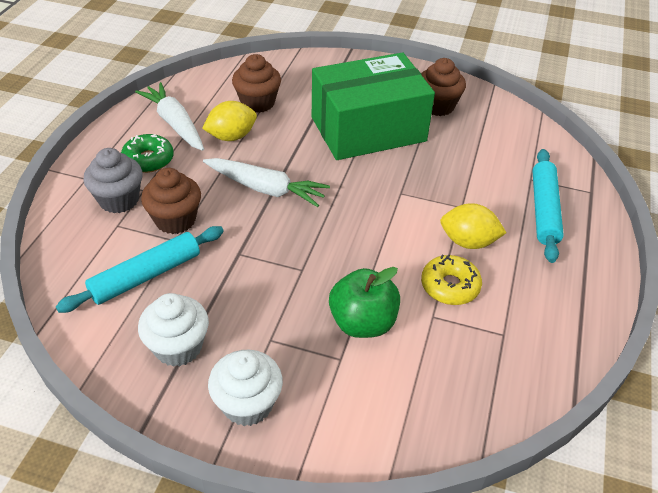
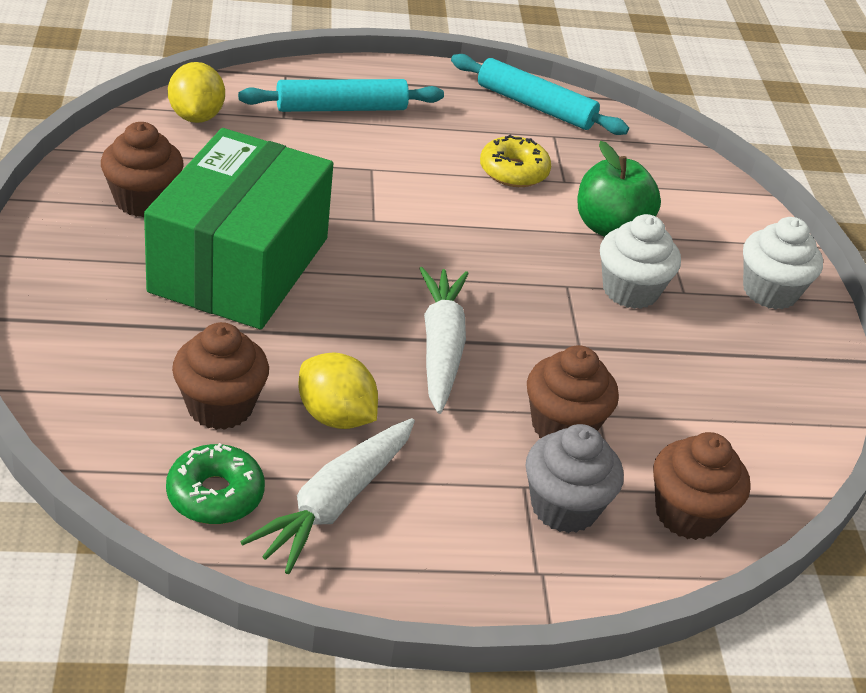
camera: 115 degrees left, 5 degrees down
(78, 250) = (688, 514): none -> brown cupcake
(146, 275) = (677, 424): turquoise rolling pin -> turquoise rolling pin (535, 106)
(148, 160) = (451, 505): green donut -> green donut (215, 495)
(178, 347) = (750, 361): white cupcake -> white cupcake (630, 291)
(368, 129) = (240, 265): green box -> green box turned 60 degrees clockwise
(468, 242) = (433, 161): yellow lemon -> yellow lemon (196, 116)

